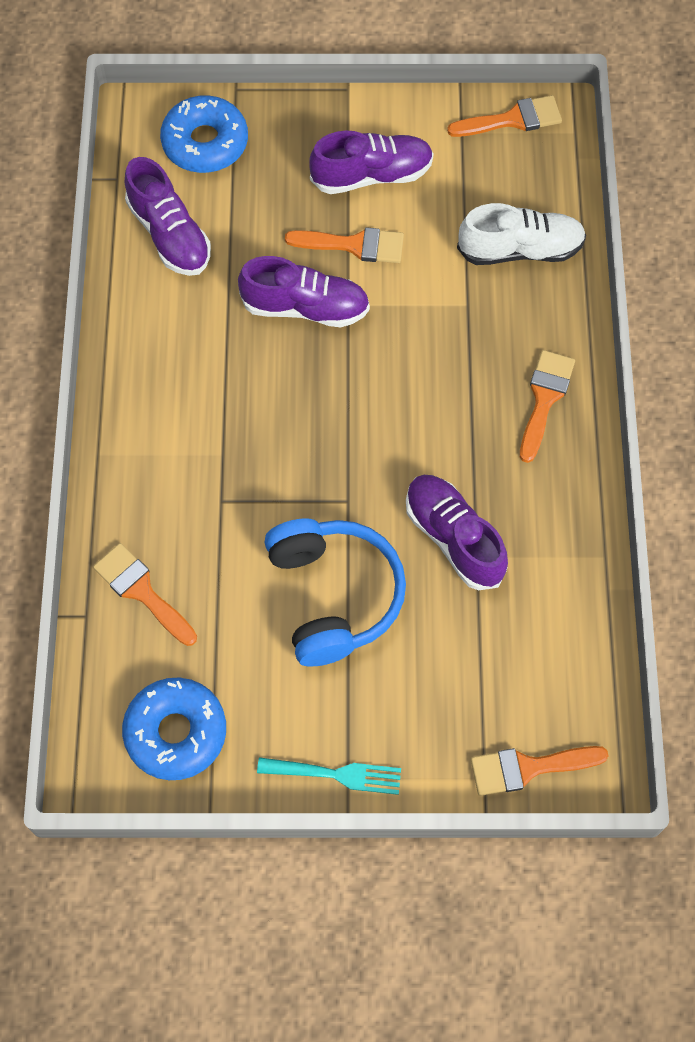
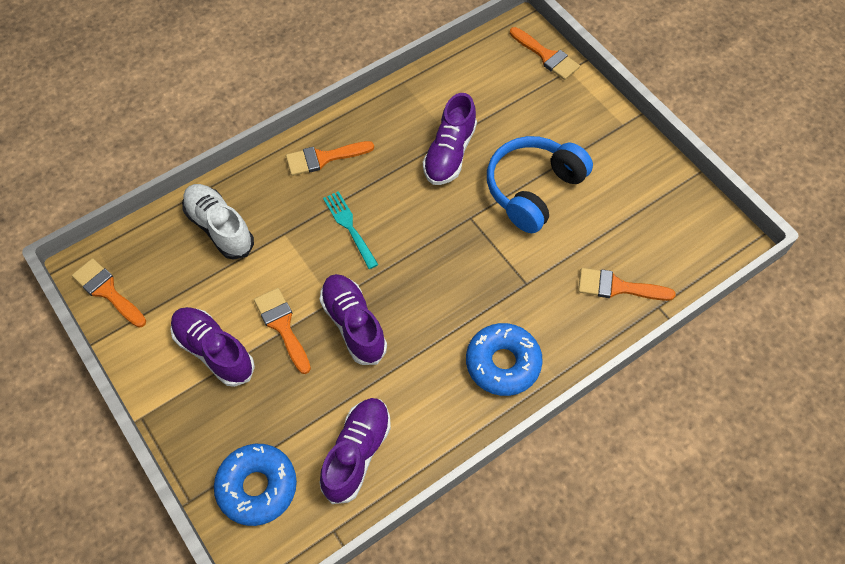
camera: 125 degrees left, 5 degrees down
(142, 591) = (617, 287): orange brush -> orange brush turned 90 degrees clockwise
(176, 732) = (675, 215): blue donut -> blue donut (503, 363)
(336, 774) = (626, 130): turquoise fork -> turquoise fork (349, 226)

